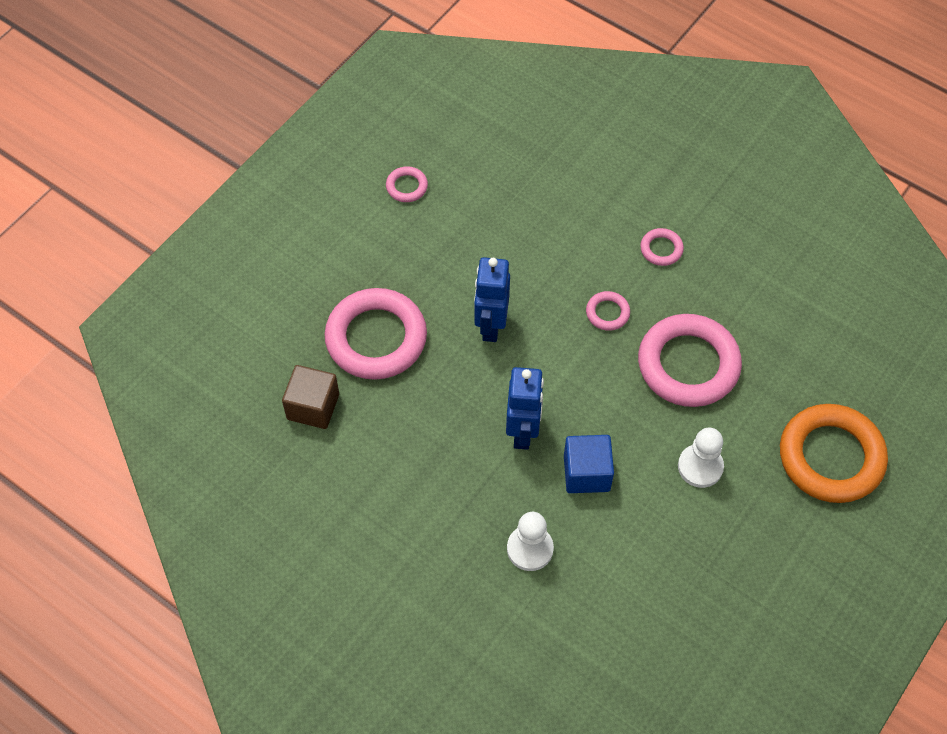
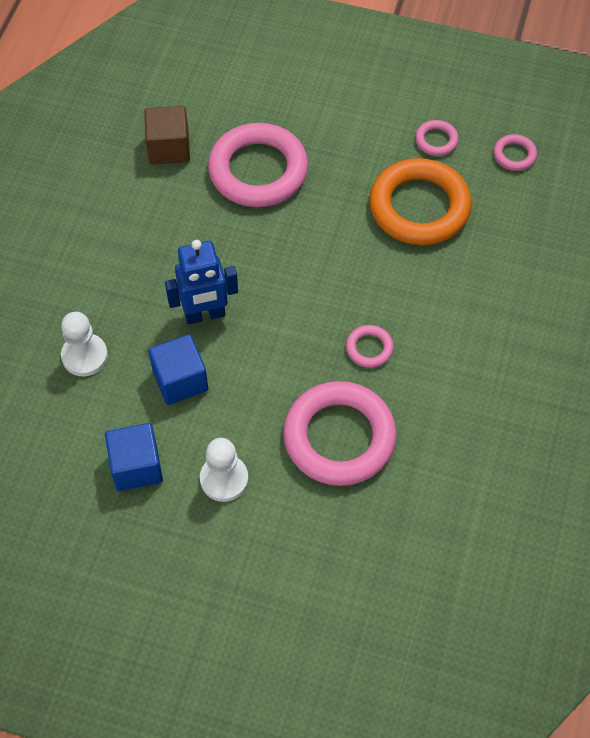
camera: 70 degrees right, 0 degrees up
(490, 326) = (310, 254): blue robot -> none
(661, 249) = (470, 376): pink ring -> pink ring (514, 155)
(665, 535) = (136, 467): none -> blue cube
(831, 457) = (282, 604): orange ring -> orange ring (419, 207)

